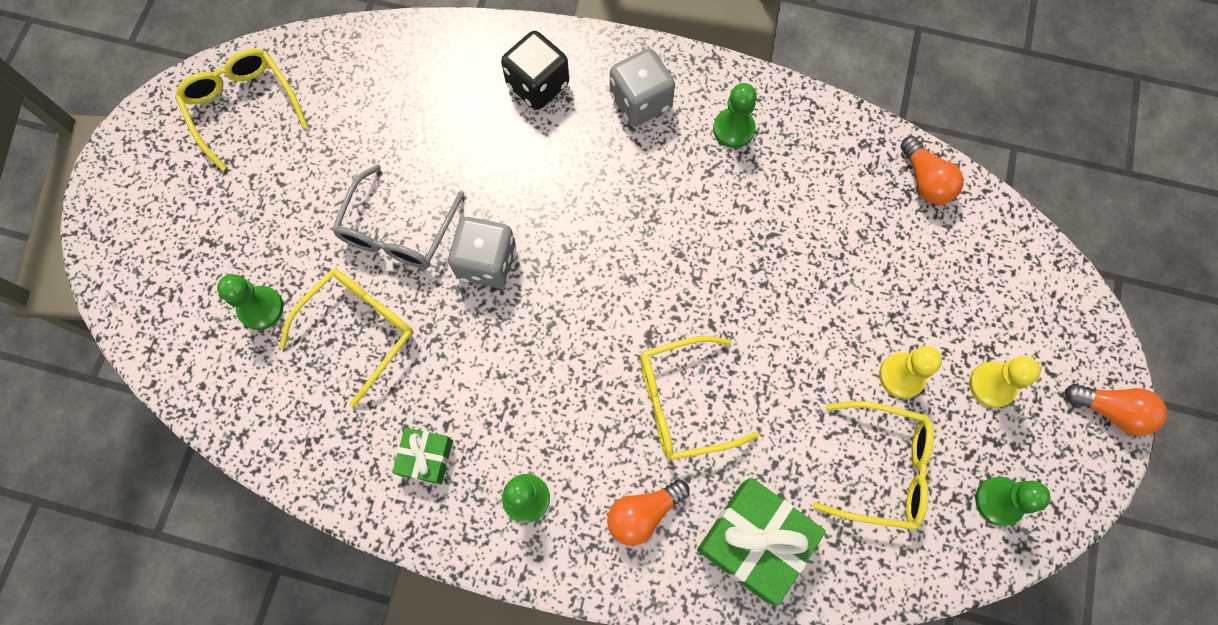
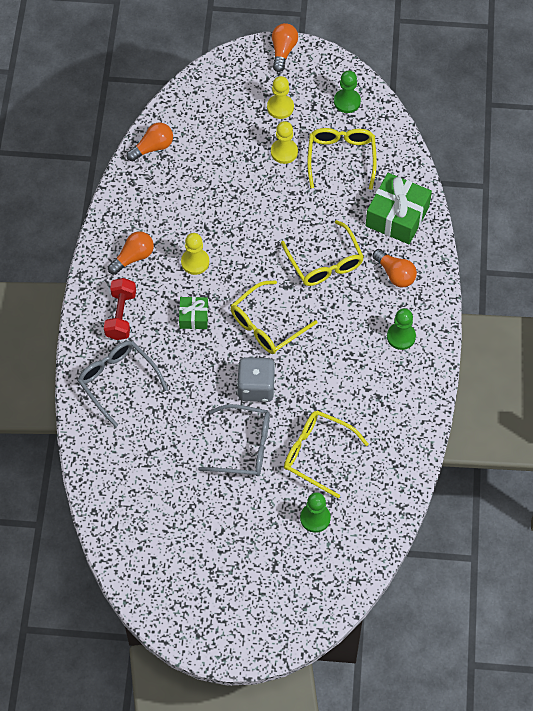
camera: 100 degrees left, 10 degrees down
(243, 107) = (166, 573): yellow glasses -> yellow glasses (267, 325)
(426, 457) = (389, 396): green gift -> green gift (194, 317)
(538, 85) = (118, 381): black dice -> grey glasses
(640, 101) = (121, 315): grey dice -> red dumbbell
(713, 211) = (195, 262): none -> yellow pawn
(733, 129) = (133, 257): green pawn -> orange light bulb

